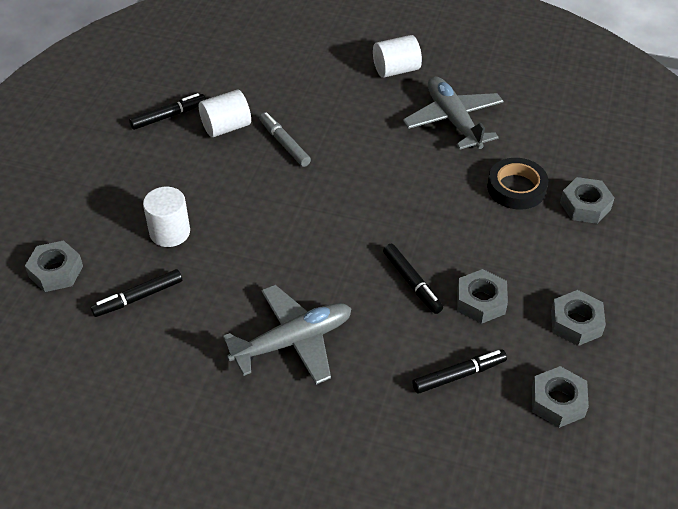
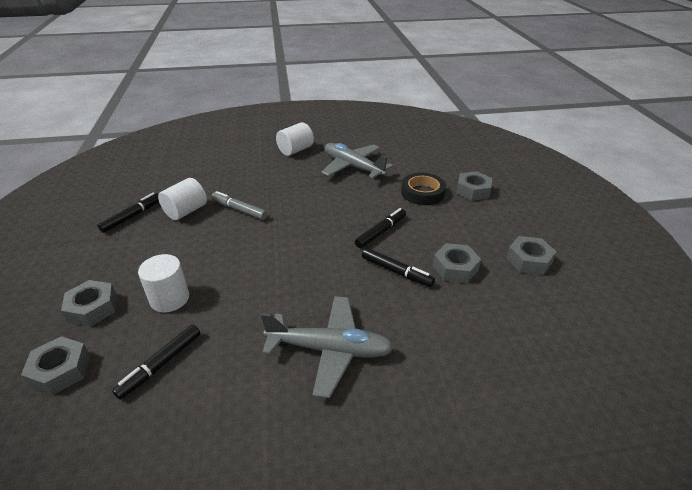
camera: 25 degrees left, 10 degrees down
(293, 341) = (330, 350): grey plane -> grey plane turned 60 degrees clockwise
(459, 375) = (481, 326): black marker -> black marker (381, 232)
(558, 402) = (565, 318): grey nut -> grey nut (92, 308)

